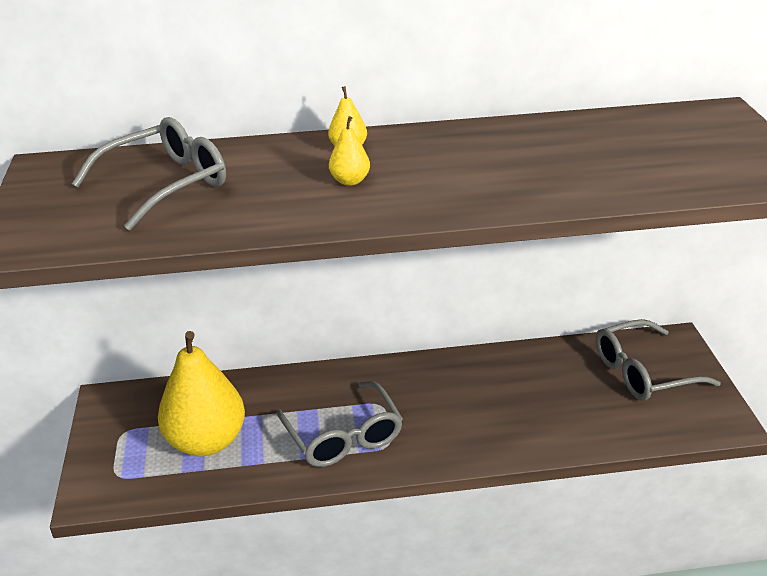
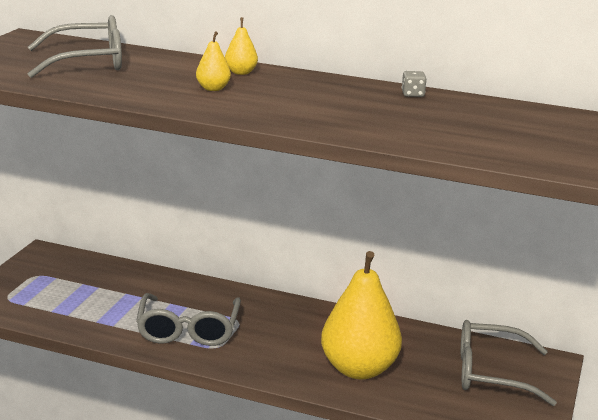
camera: 25 degrees right, 10 degrees down
(206, 441) = (86, 299): yellow pear -> yellow pear (359, 369)
(543, 127) = (412, 94): none -> grey dice

